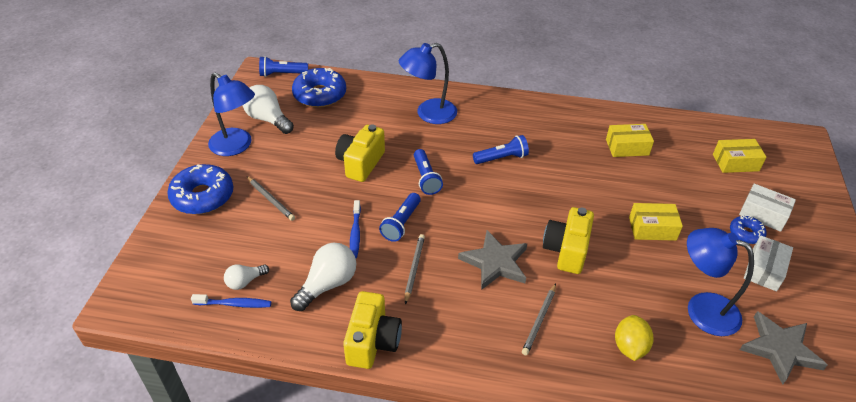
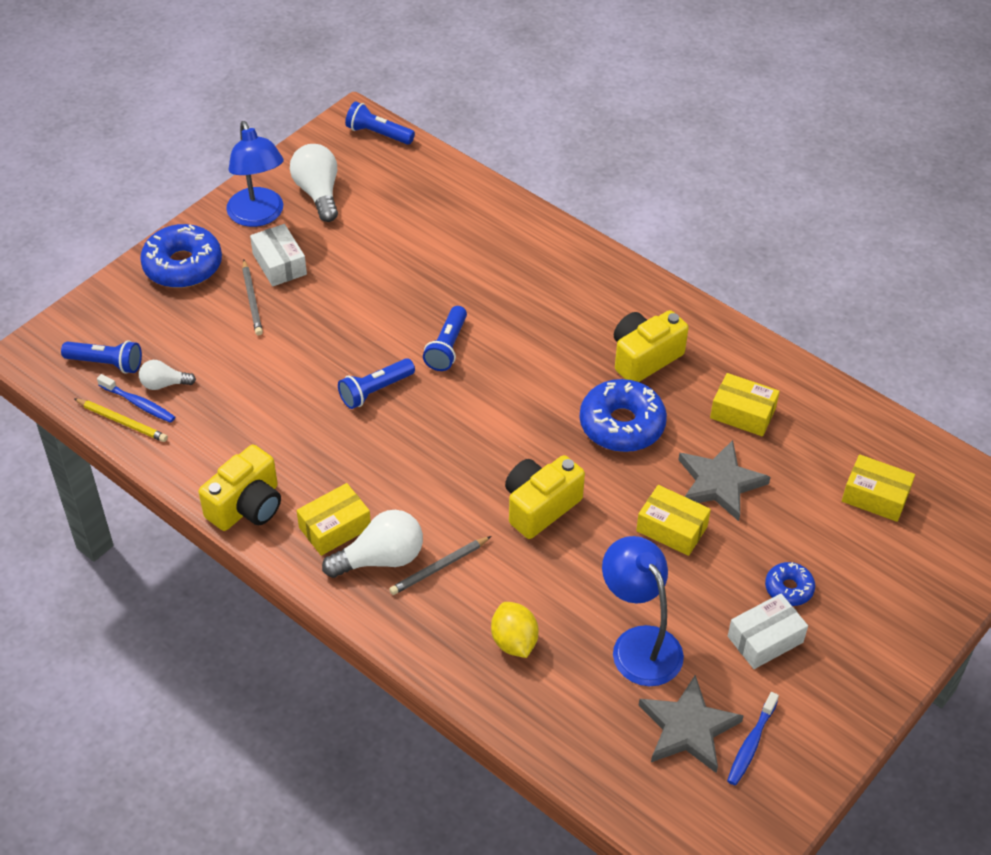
camera: 30 degrees right, 5 degrees up
(230, 323) = (122, 422): none -> yellow pencil
(320, 95) = (403, 182): blue donut -> blue donut (622, 424)
(327, 285) = (245, 425): white light bulb -> white light bulb (380, 559)
(355, 233) = (315, 380): blue toothbrush -> blue toothbrush (751, 744)
(360, 163) = (385, 296): yellow camera -> yellow camera (644, 358)
(414, 269) = (349, 449): grey pencil -> none
(428, 114) = (519, 262): blue lamp -> none
(447, 327) = (335, 528): none -> yellow box
(495, 262) = (444, 483): grey star -> grey star (720, 483)
(501, 158) = (562, 360): blue flashlight -> blue flashlight (106, 363)
(629, 347) = (514, 641): yellow lemon -> yellow lemon turned 60 degrees counterclockwise
(763, 214) = (839, 576): white box -> white box (279, 264)

